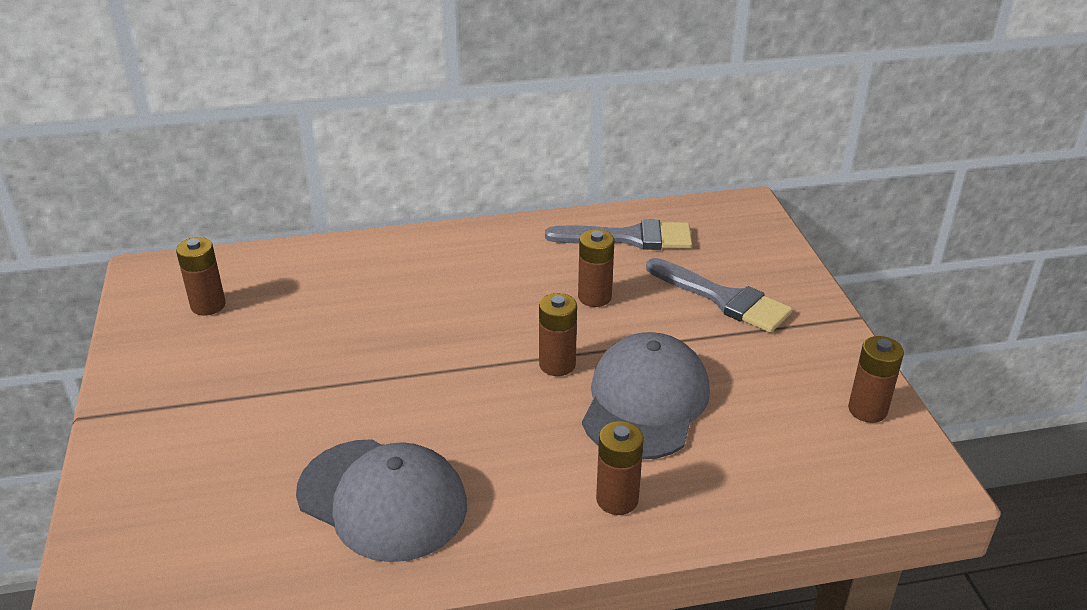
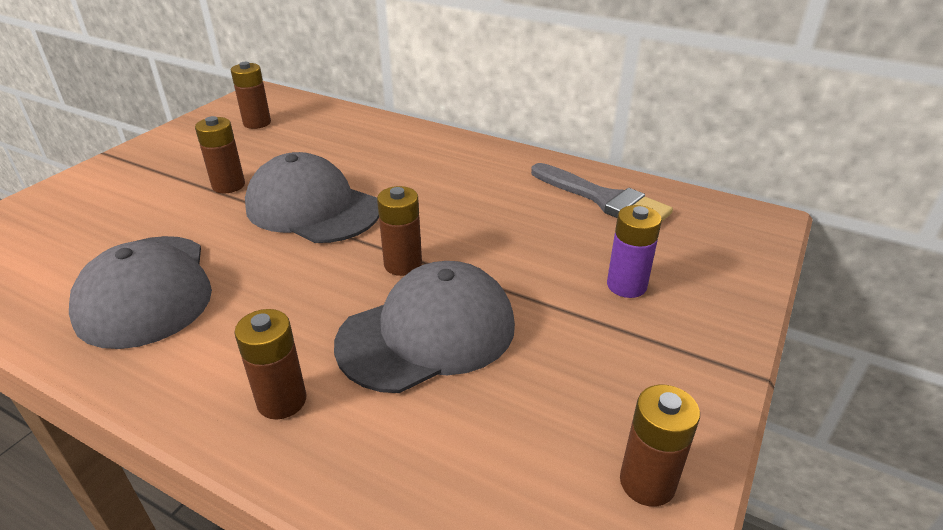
camera: 40 degrees right, 0 degrees up
(411, 359) = (312, 208): none -> grey cap
(594, 297) = (508, 230): brown battery -> brown battery (228, 185)
(723, 298) = (626, 285): grey brush -> purple battery

